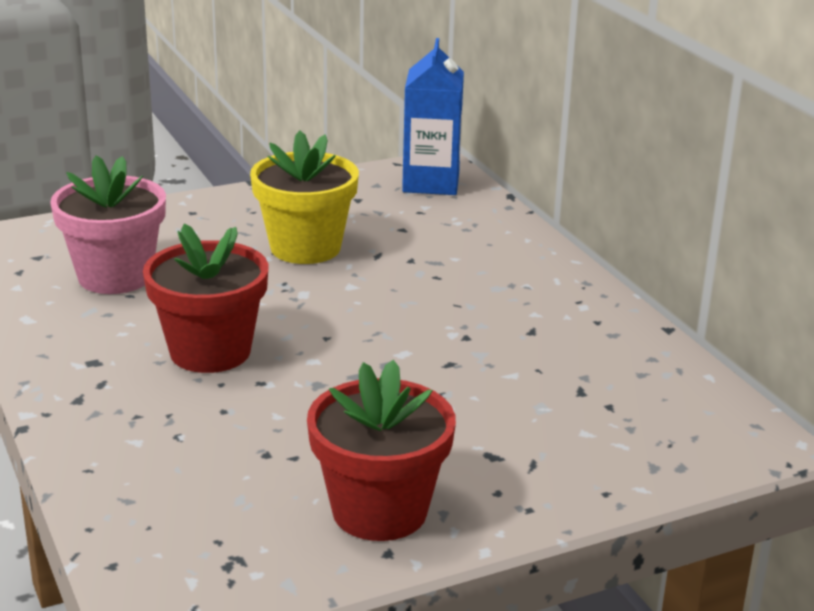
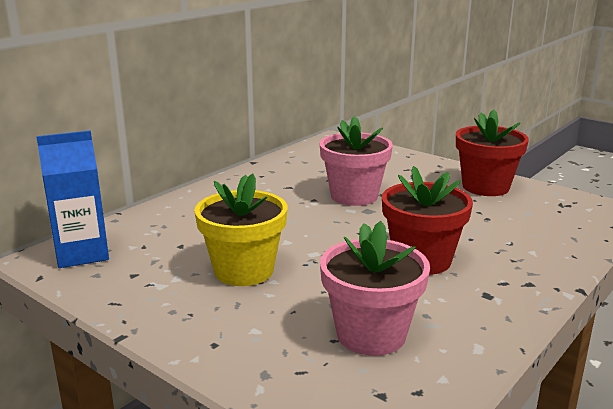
camera: 115 degrees left, 5 degrees down
(450, 371) = (354, 196): none -> pink flower pot

